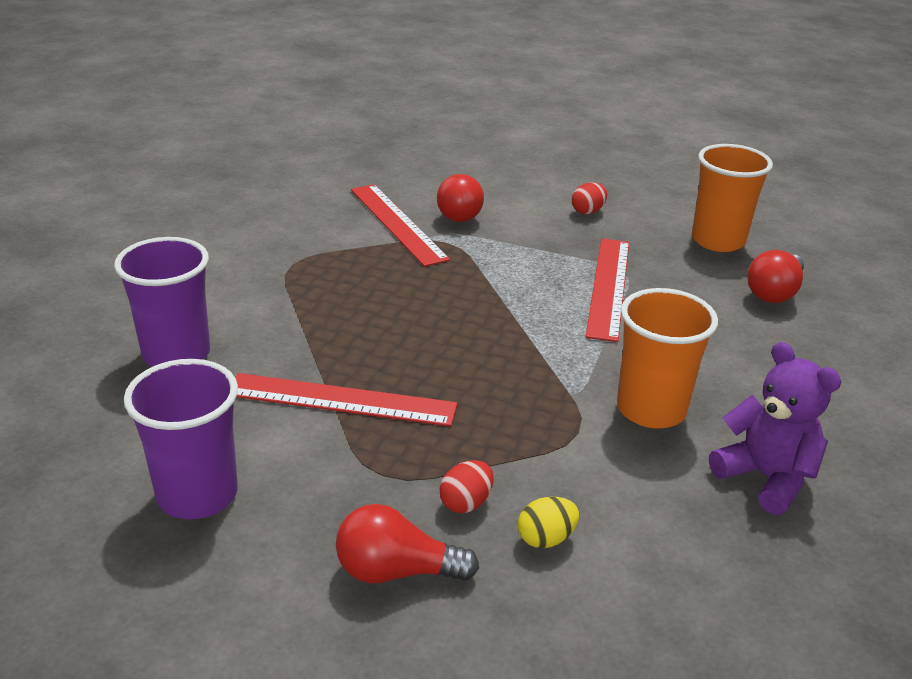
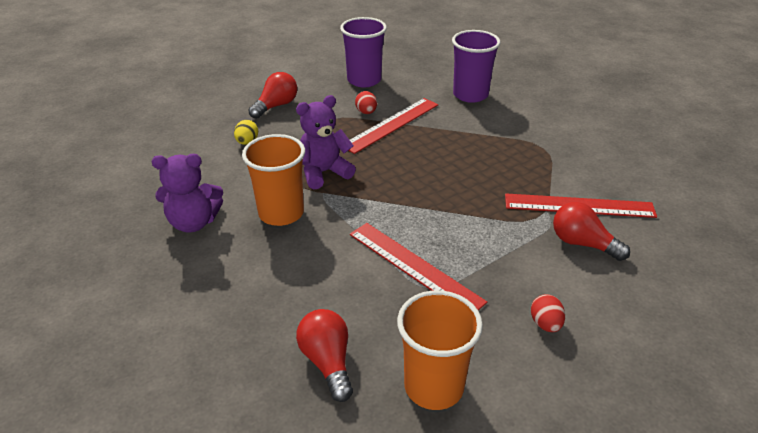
camera: 125 degrees right, 5 degrees up
(466, 503) = (289, 132): red egg -> red egg (366, 112)
(531, 413) = (323, 172): none -> purple teddy bear

